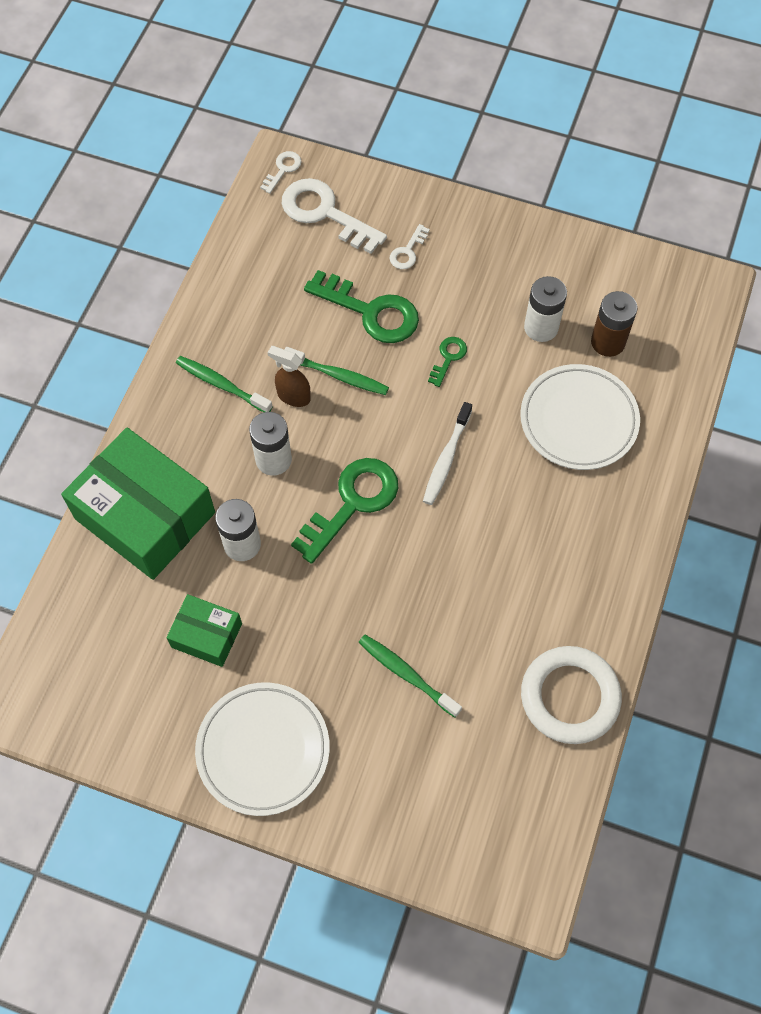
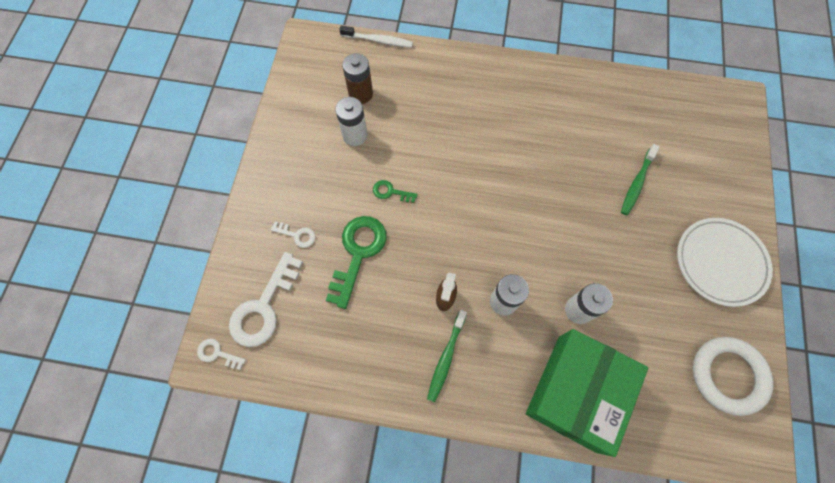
camera: 100 degrees left, 5 degrees up
(206, 635) = (655, 319): green box -> none
(338, 376) = (420, 267): green toothbrush -> none
(352, 503) = (524, 238): green key -> none
(446, 459) = (474, 182): white toothbrush -> white toothbrush (378, 40)
(569, 697) = (618, 92): white ring -> white ring (728, 375)
(578, 420) = (426, 105): white plate -> none

